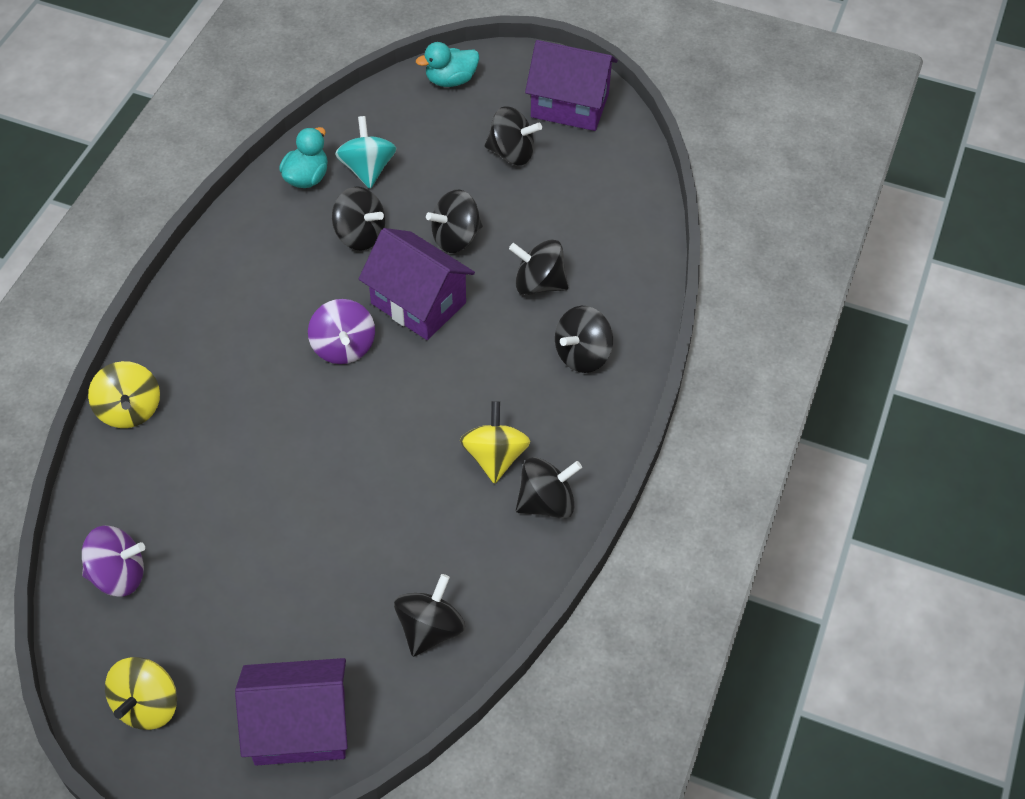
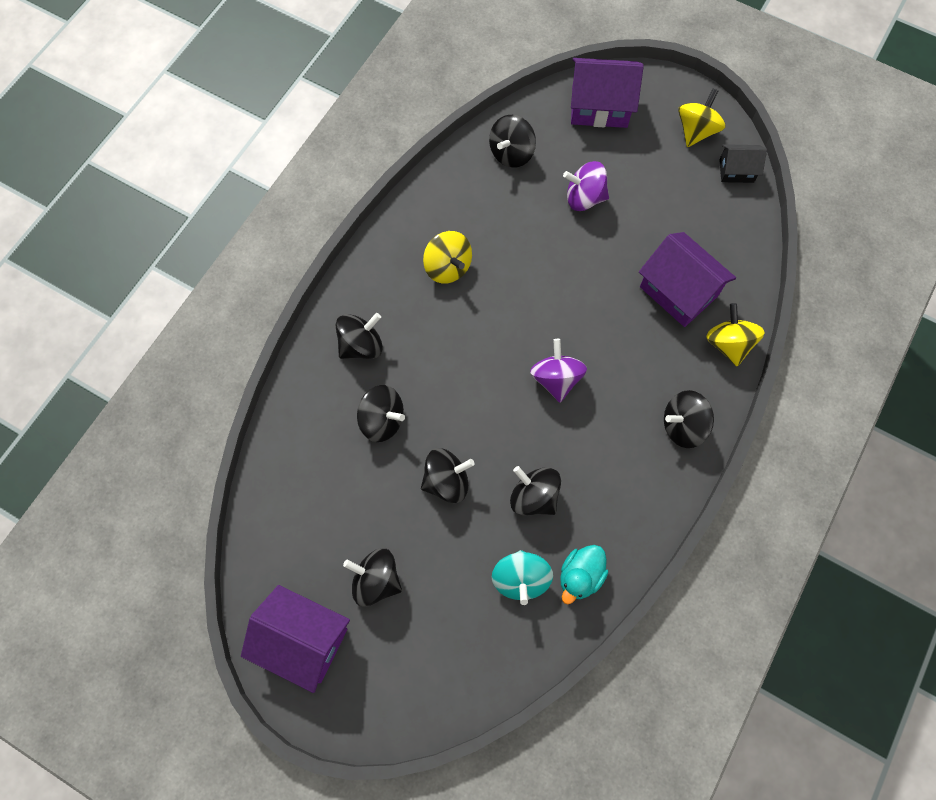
camera: 170 degrees left, 15 degrees up
(91, 646) = (736, 171): none -> black house
(118, 575) = (723, 215): purple spinning top -> purple spinning top (584, 198)
(418, 303) = (489, 414): purple house -> purple house (678, 291)
(451, 80) = (421, 698): turquoise duck -> none
(495, 457) = (448, 267): yellow spinning top -> yellow spinning top turned 45 degrees counterclockwise
(546, 502) = (416, 228): black spinning top -> black spinning top (683, 426)

